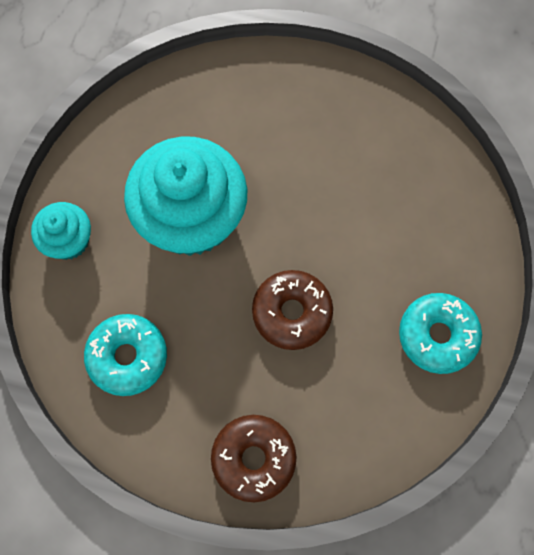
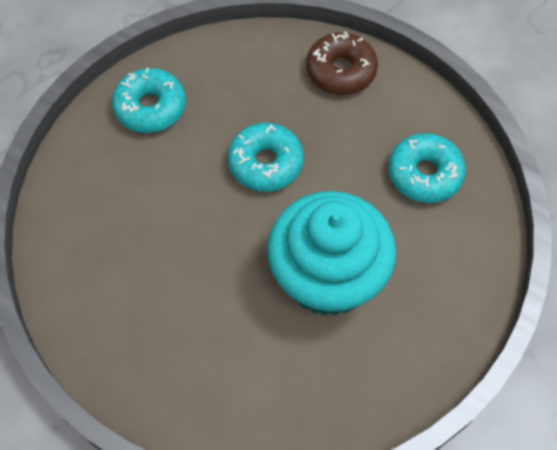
camera: 160 degrees left, 10 degrees down
(69, 240) = (457, 295): turquoise cupcake -> none
(292, 312) = (265, 163): brown donut -> turquoise donut

